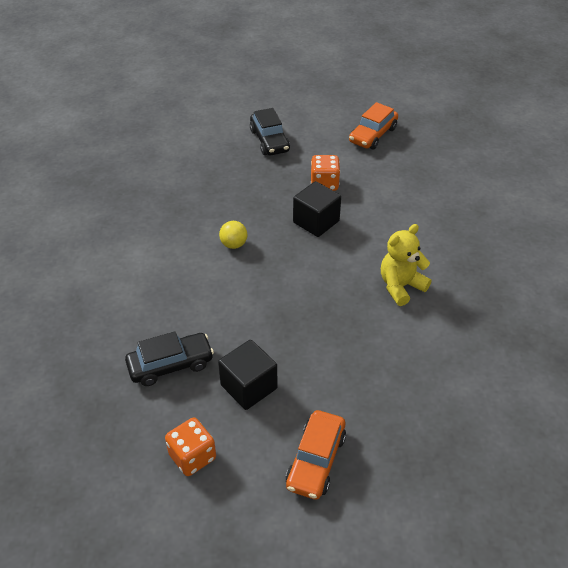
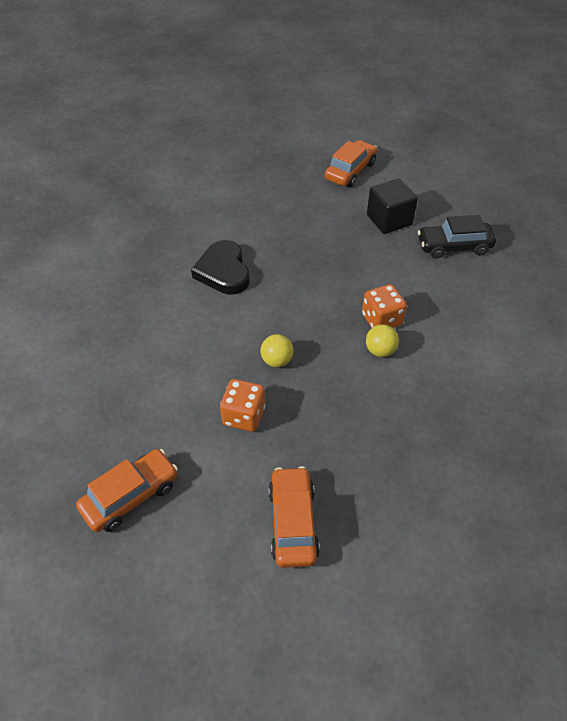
camera: 165 degrees left, 5 degrees up
(192, 456) = (438, 187): orange dice -> orange dice (381, 320)
(269, 141) = (292, 522): black car -> orange car
(316, 222) = (277, 361): black cube -> yellow ball
(401, 286) = (223, 271): yellow teddy bear -> black heart

